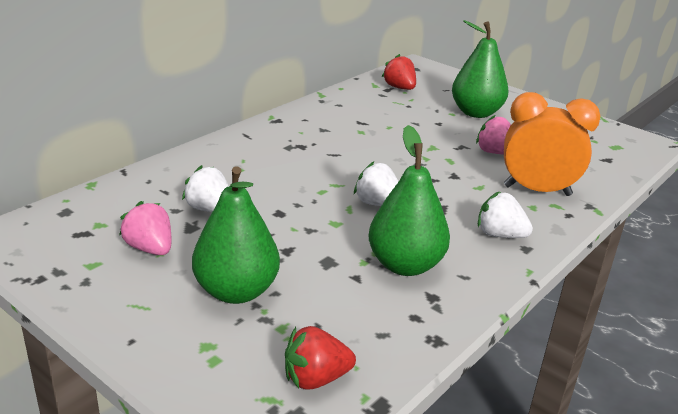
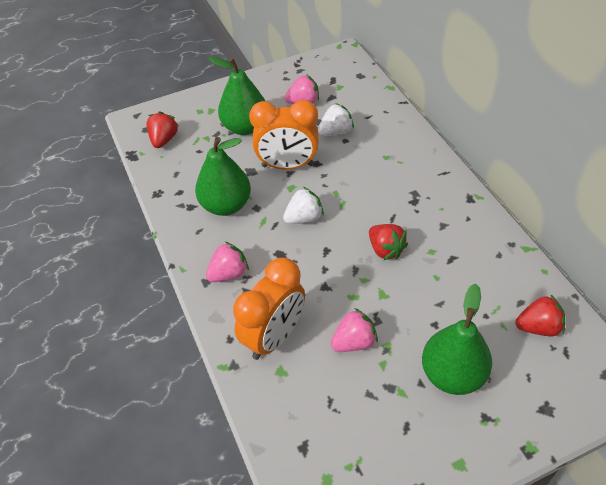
camera: 120 degrees right, 20 degrees up
(298, 233) = (287, 165): none -> orange clock
(380, 152) = (385, 250): none -> red strawberry
(500, 235) = (229, 273): white strawberry -> pink strawberry

